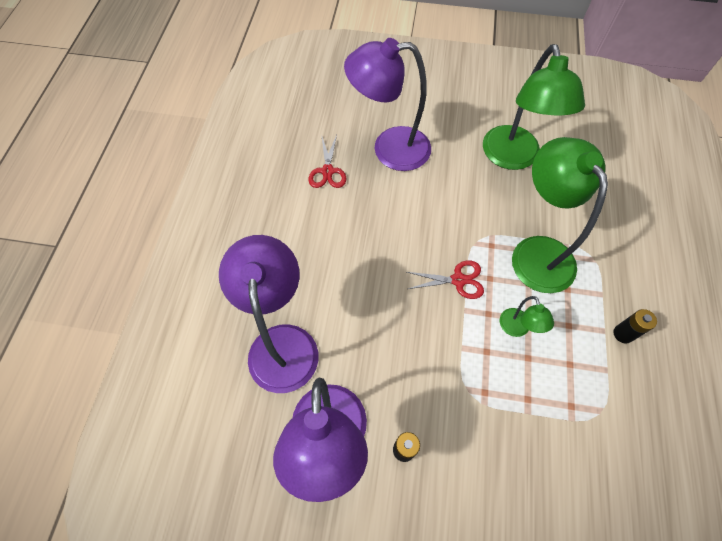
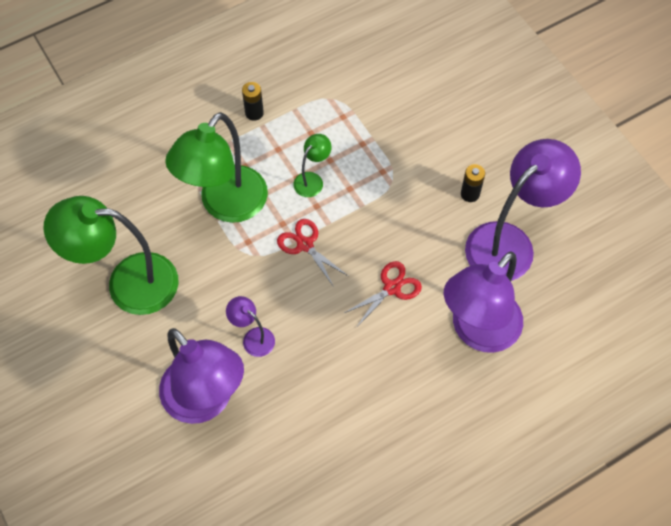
camera: 130 degrees left, 0 degrees up
(327, 171) = (283, 437): red scissors -> red scissors (392, 288)
(410, 199) = (253, 337): none -> purple lamp
(513, 158) = (128, 283): green lamp -> green lamp turned 135 degrees counterclockwise

